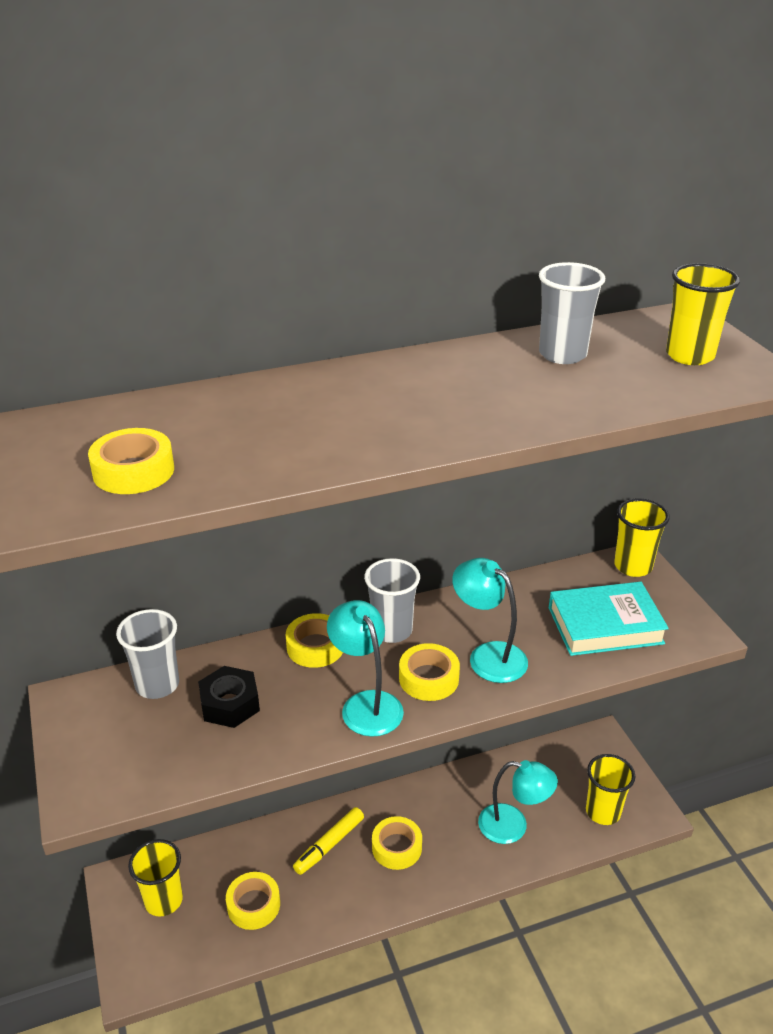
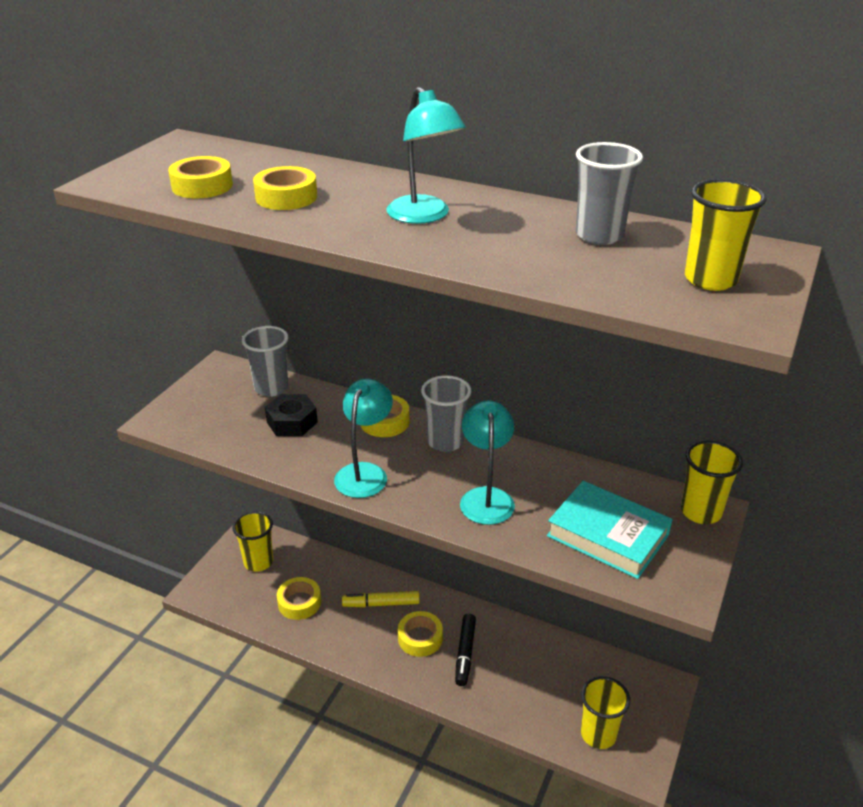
camera: 45 degrees right, 0 degrees up
(429, 678) = (425, 484): yellow tape -> yellow tape (286, 197)
(445, 830) = (465, 653): none -> black marker
(513, 826) = (515, 688): turquoise lamp -> turquoise lamp (424, 216)

